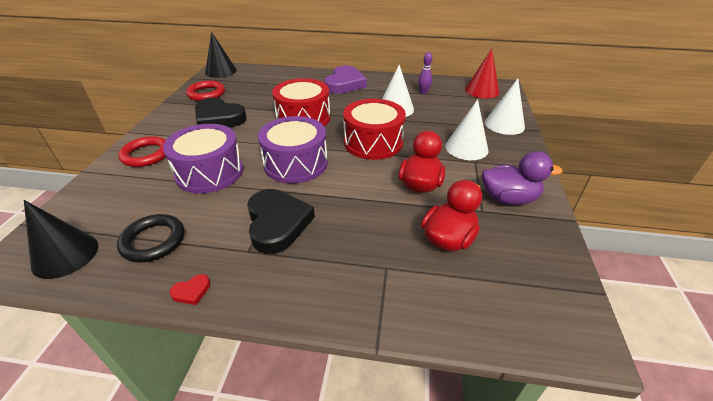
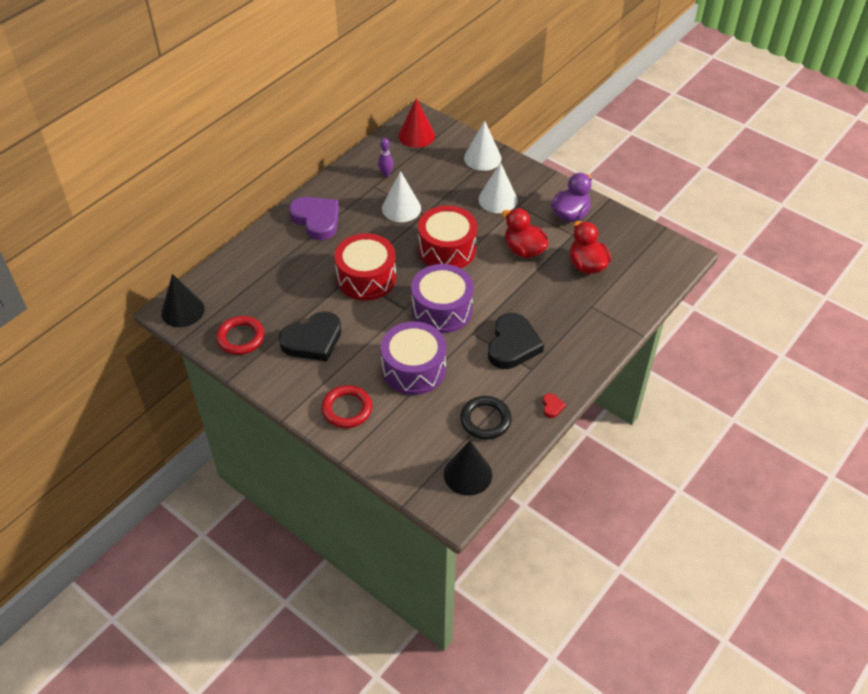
camera: 60 degrees left, 10 degrees up
(277, 223) = (512, 345): black heart -> black heart turned 90 degrees clockwise

